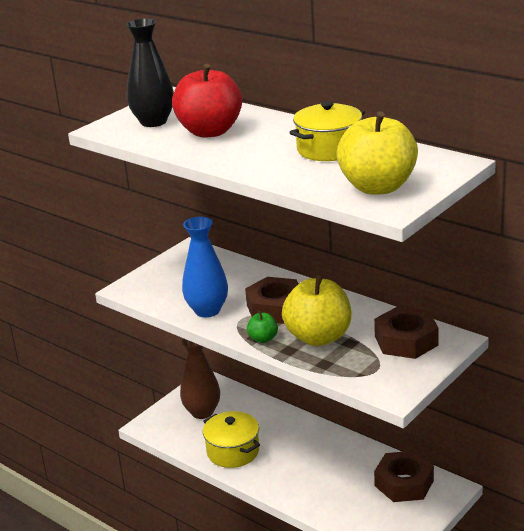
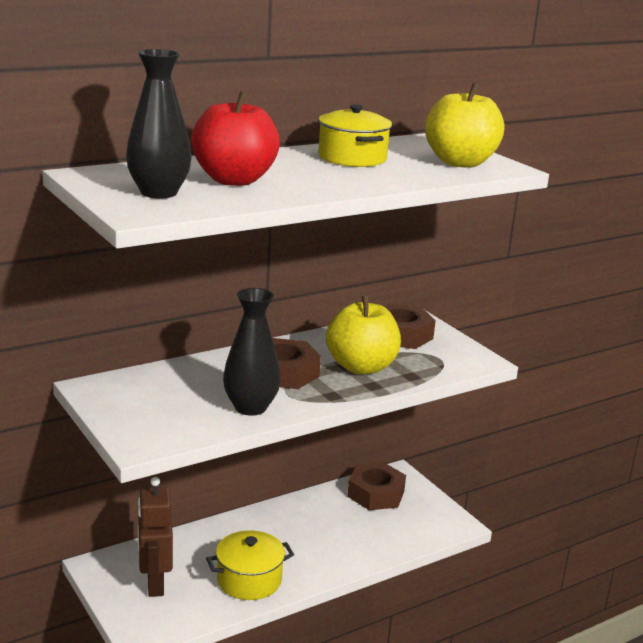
camera: 75 degrees left, 5 degrees down
(202, 412) = (155, 583): brown vase -> brown robot
(207, 310) = (250, 407): blue vase -> black vase
(263, 339) = (340, 392): green apple -> none

